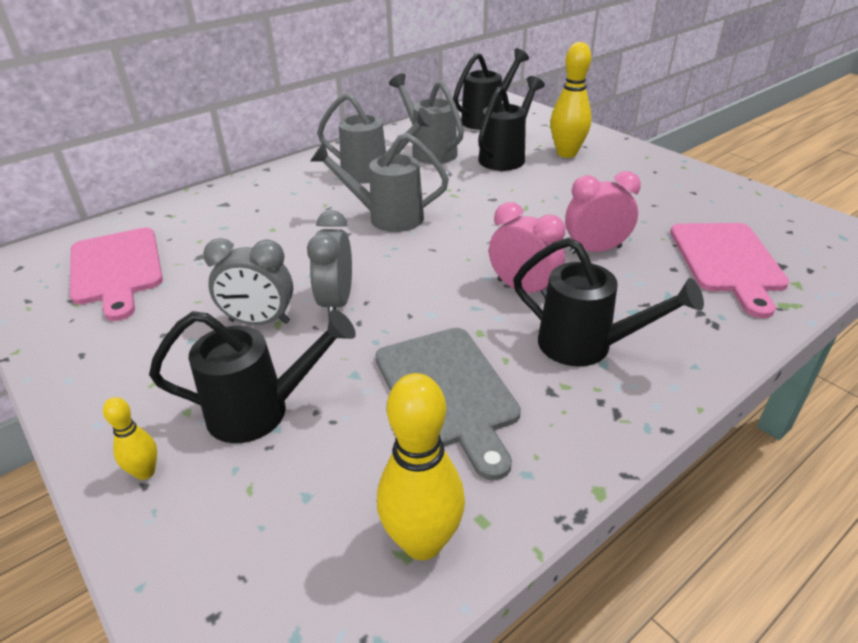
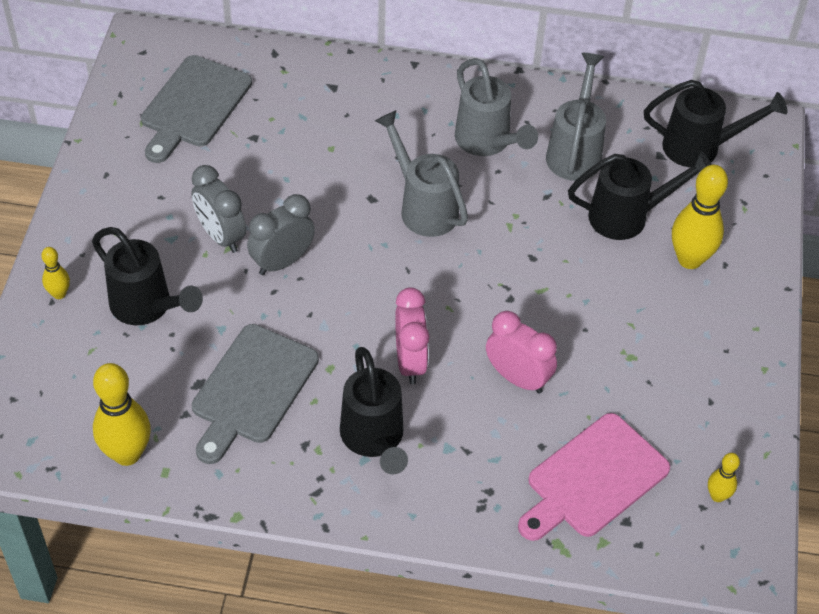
camera: 45 degrees right, 15 degrees up
(116, 269) = (194, 106): pink cutting board -> grey cutting board
(783, 222) = (717, 496): none -> yellow bowling pin

